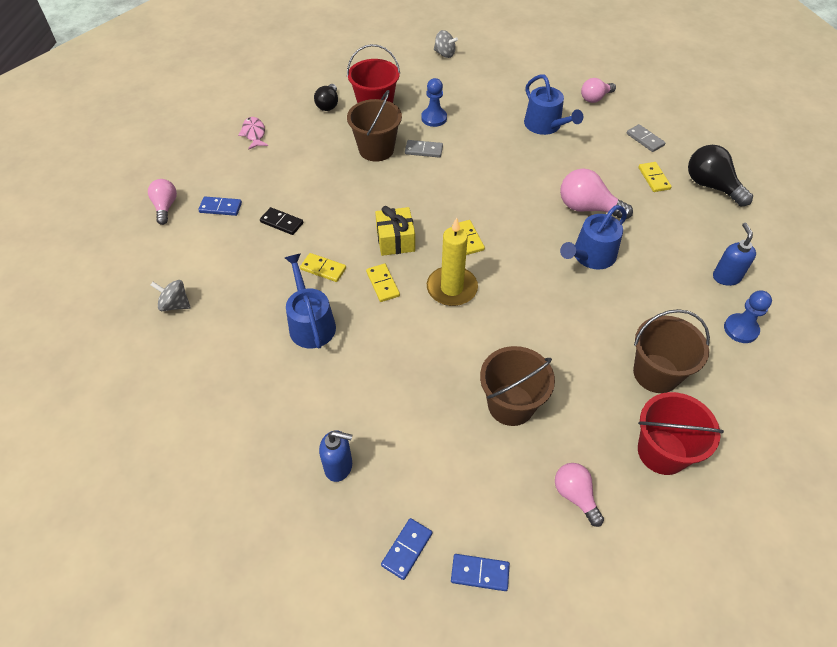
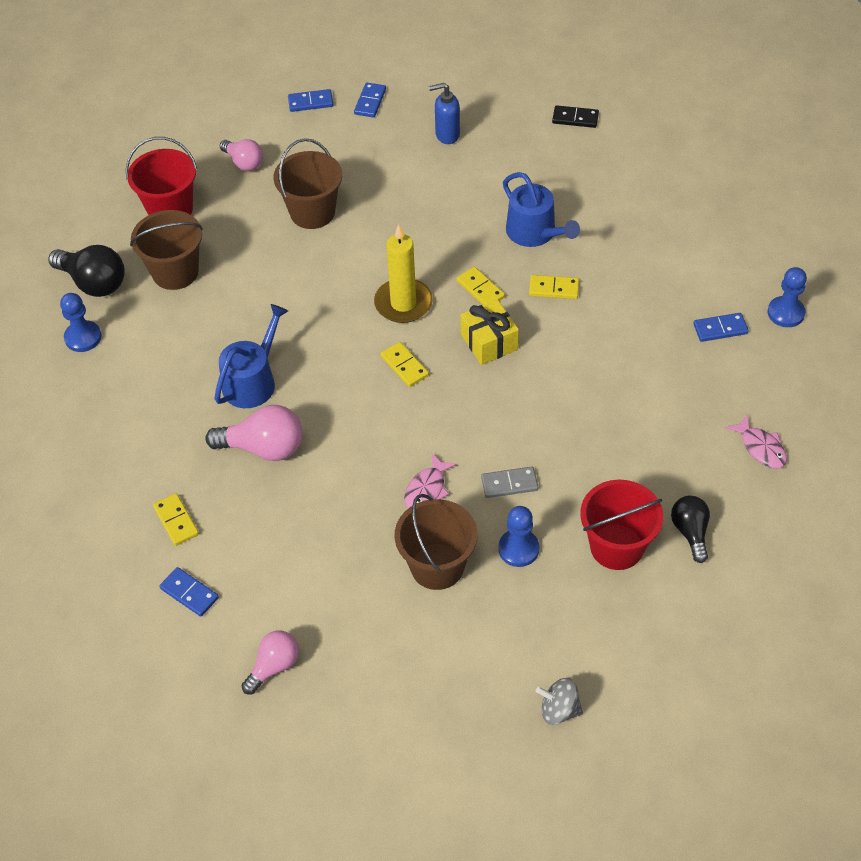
camera: 165 degrees right, 0 degrees up
(165, 207) = (785, 313): pink light bulb -> blue pawn
(175, 304) = (683, 215): grey spinning top -> none
(281, 222) = (634, 329): black domino -> black domino (575, 118)
(376, 149) = (576, 467): brown bucket -> brown bucket (437, 566)
(479, 159) = (427, 489): none -> pink fish
(545, 126) = (344, 580): blue watering can -> none
(645, 139) = (189, 593): grey domino -> blue domino
(711, 186) = (96, 528): black light bulb -> black light bulb (93, 283)
(726, 277) = (91, 395): blue soap dispenser -> none

